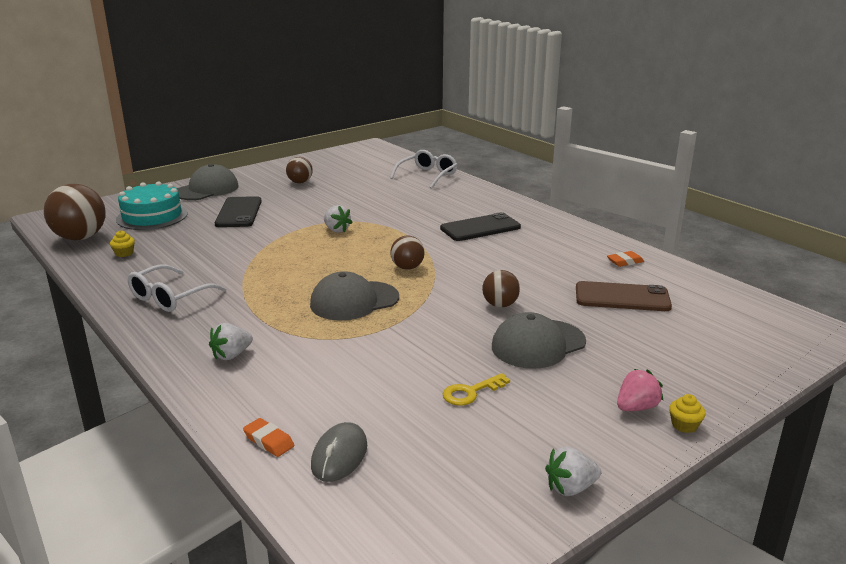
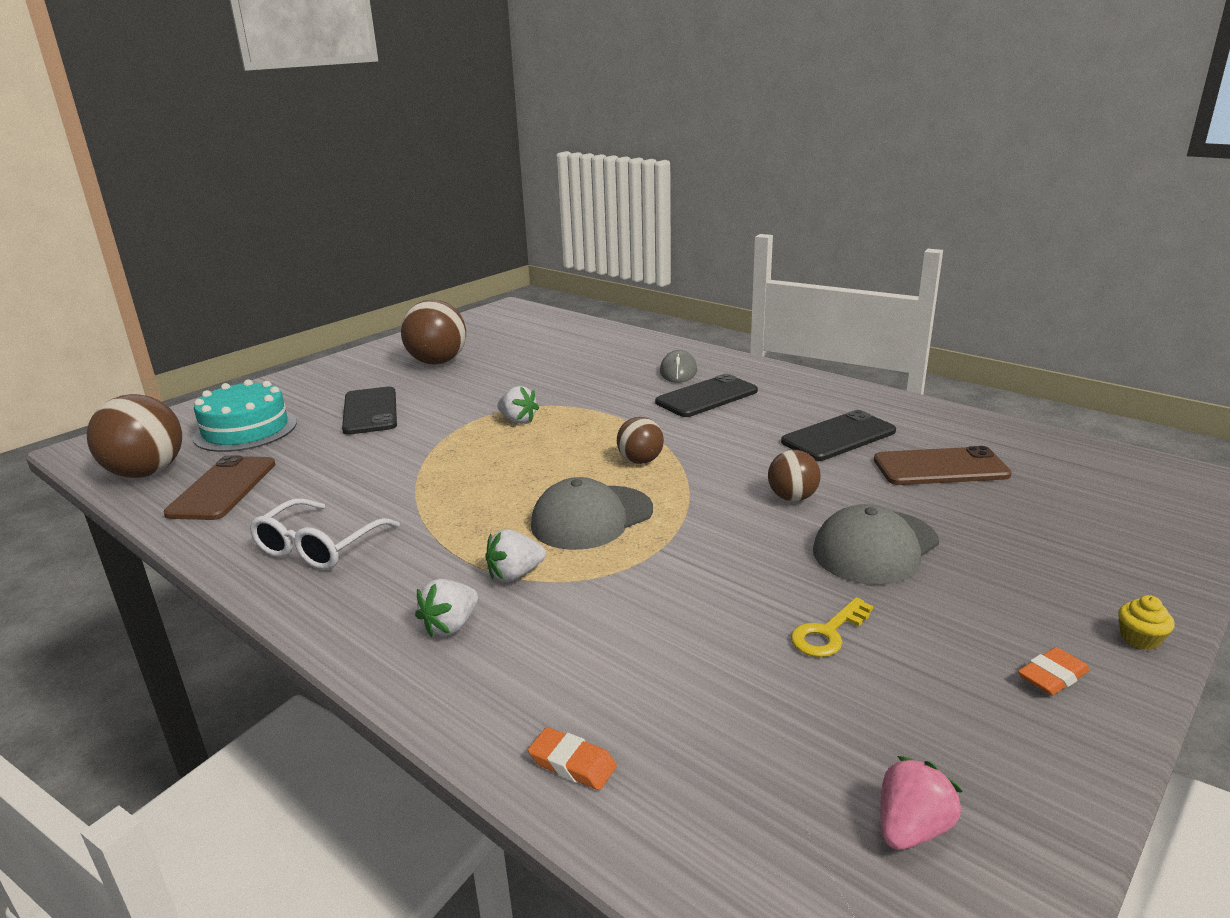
camera: 10 degrees left, 0 degrees up
(124, 253) = (223, 488): yellow cupcake -> brown phone
(206, 189) = (311, 384): grey cap -> none
(300, 182) = (437, 362): brown ball -> brown ball, size x1.79
(339, 455) = (694, 771): grey mouse -> grey mouse (678, 371)
(427, 176) = (601, 338): white glasses -> none
(560, 267) = (838, 437): none -> black phone
(570, 488) = (1057, 766): white strawberry -> white strawberry (515, 574)
(625, 262) = (913, 420): orange eraser -> orange eraser (1052, 676)
(636, 407) = (1061, 622): pink strawberry -> pink strawberry (911, 828)

